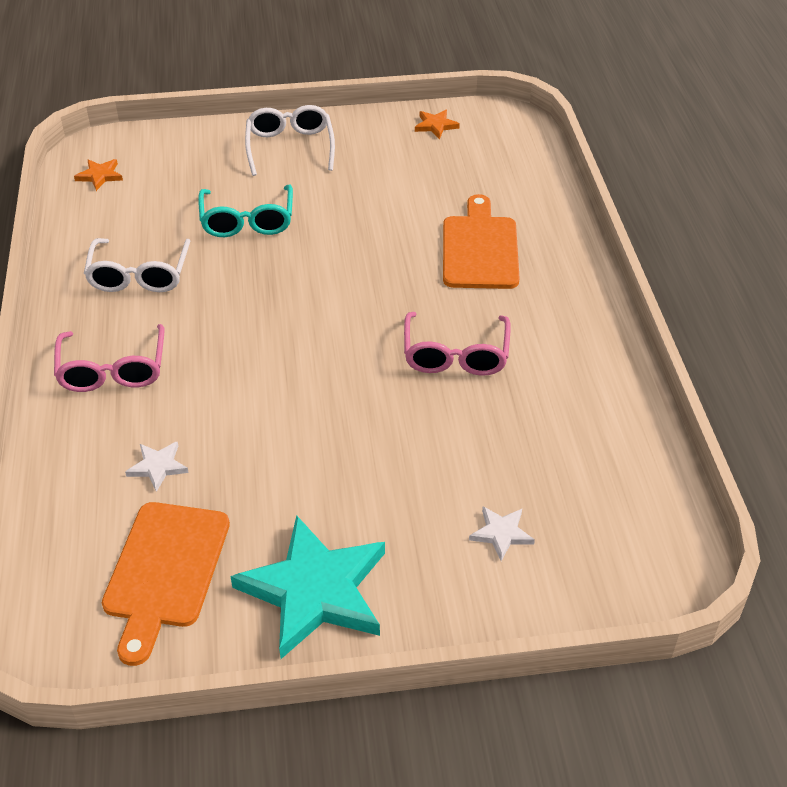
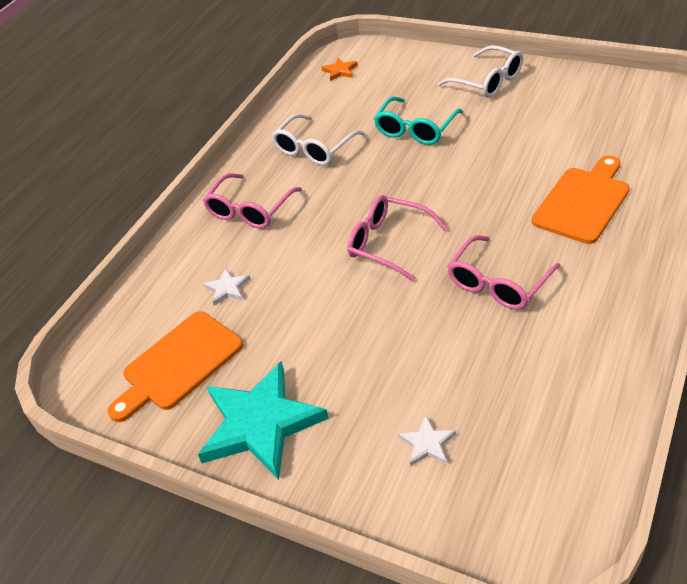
camera: 40 degrees right, 0 degrees up
(290, 147) = (487, 81): white glasses -> white glasses turned 105 degrees clockwise
(311, 353) = (388, 243): none -> pink glasses
(435, 126) = (619, 90): orange star -> none

